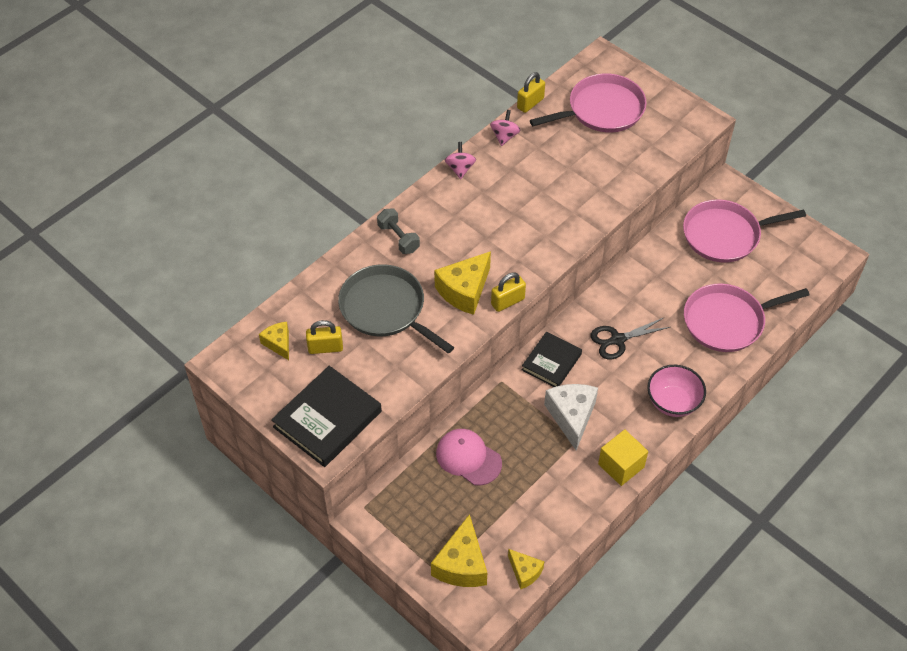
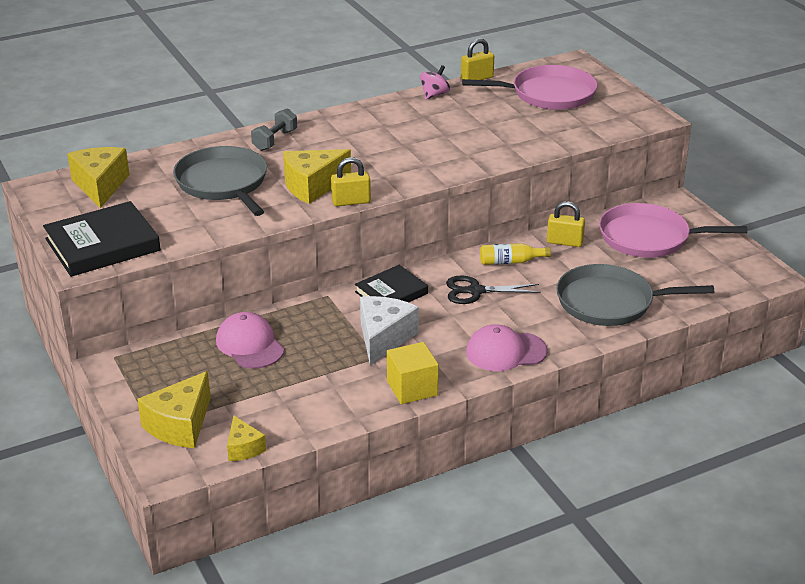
camera: 20 degrees right, 20 degrees down
(278, 343) = (100, 186): yellow cheese -> yellow cheese, size x1.73
(325, 348) = (142, 197): yellow padlock -> yellow padlock (564, 242)
(398, 238) = (275, 140): grey dumbbell -> grey dumbbell turned 45 degrees clockwise
(460, 169) = (372, 107): pink spinning top -> none
(629, 296) = (510, 262): none -> yellow bottle
(673, 402) = (505, 352): pink bowl -> pink cap
(727, 321) = (610, 302): pink pan -> grey pan

